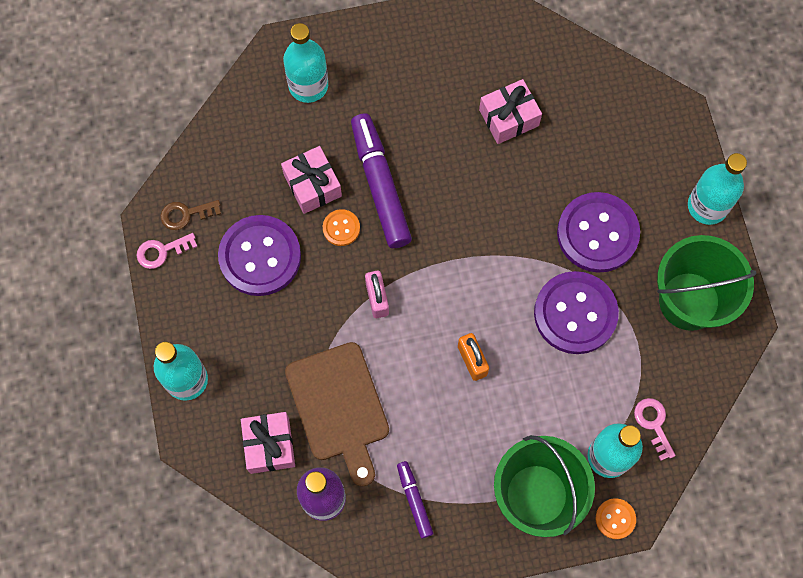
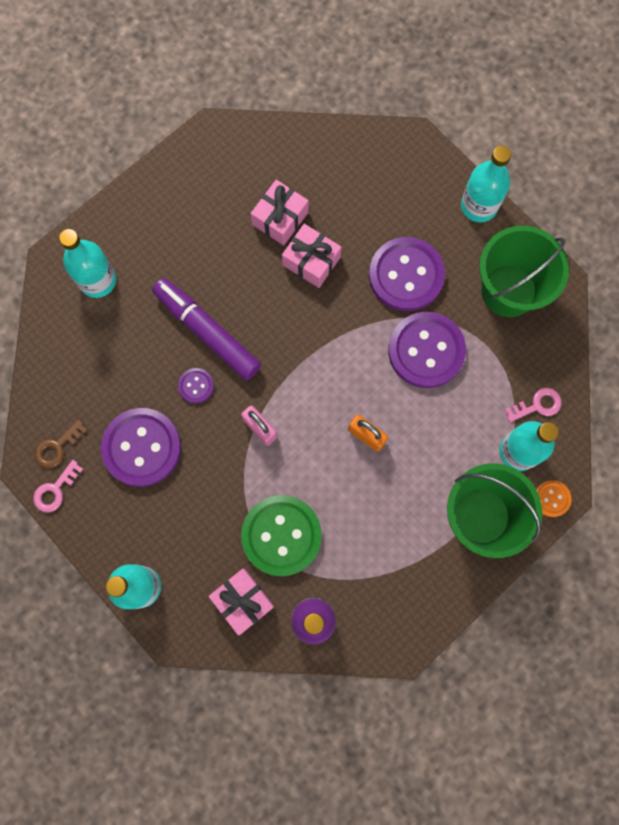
camera: 30 degrees left, 5 degrees up
(312, 185) = (151, 363): pink gift -> pink gift (311, 261)
(339, 407) = (281, 535): brown cutting board -> green button
(341, 228) = (196, 386): orange button -> purple button
(414, 500) = (387, 577): purple marker -> none
(653, 424) = (537, 405): pink key -> pink key turned 120 degrees clockwise

